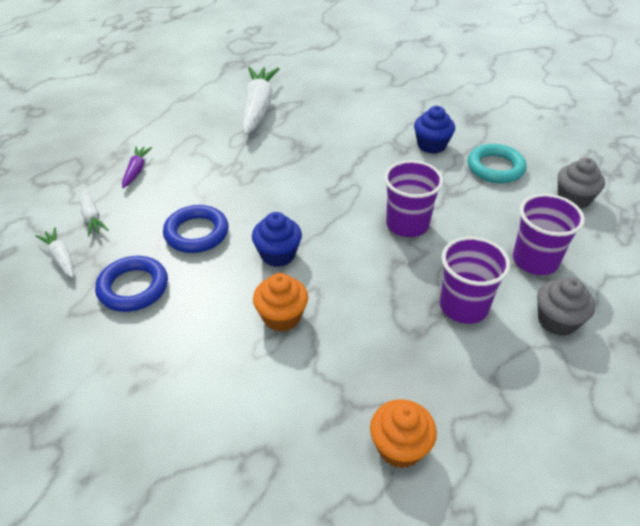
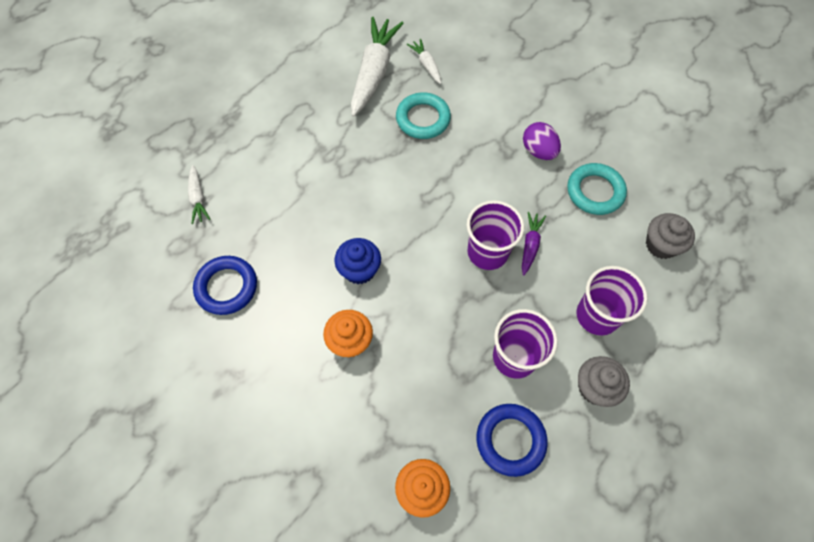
camera: 10 degrees right, 20 degrees up
(61, 257) = (167, 242): white carrot -> white carrot (426, 65)
(136, 171) = (244, 144): purple carrot -> purple carrot (530, 245)
(196, 233) = (290, 232): blue ring -> blue ring (510, 440)
(314, 134) = (423, 119): none -> turquoise ring
(431, 145) = (538, 151): blue cupcake -> purple egg

